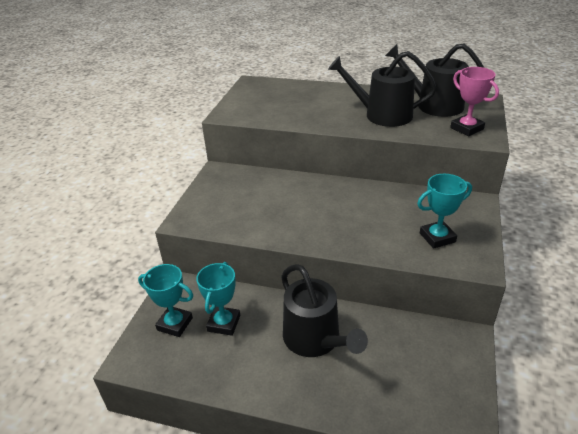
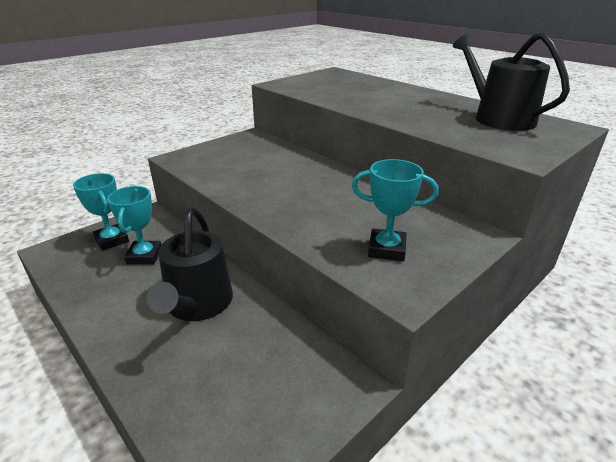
camera: 30 degrees right, 5 degrees down
(224, 323) = (144, 256): turquoise trophy -> turquoise trophy turned 45 degrees counterclockwise
(382, 115) = (424, 113): black watering can -> none
(466, 128) = (511, 143): pink trophy -> none

